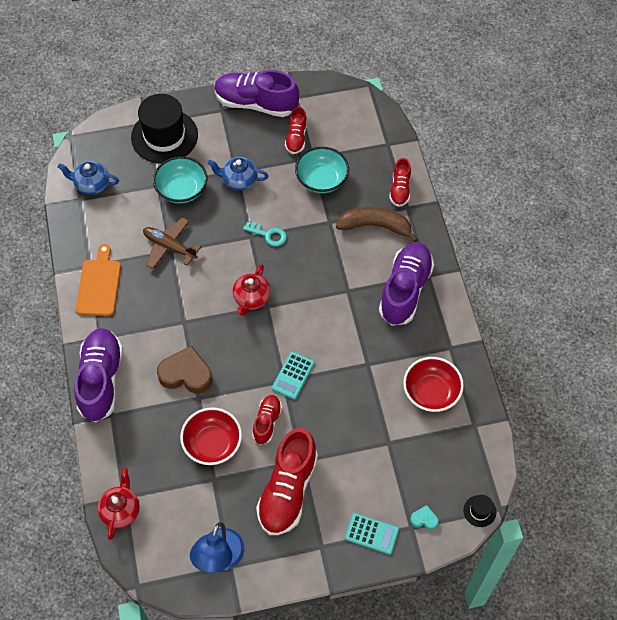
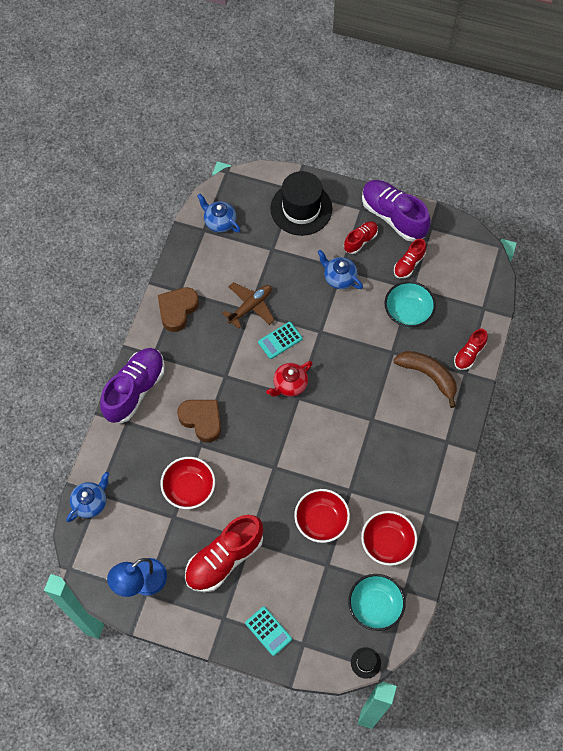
camera: 30 degrees right, 5 degrees up
(99, 285) = (177, 310): orange cutting board -> brown heart
(121, 510) = (90, 503): red teapot -> blue teapot
(169, 247) = (250, 307): brown plane -> brown plane turned 75 degrees clockwise
(182, 189) = (288, 262): turquoise bowl -> turquoise bowl (375, 606)
(267, 422) = (241, 494): red shoe -> red shoe (360, 240)
(269, 235) = (335, 338): turquoise key -> none
(293, 375) = (284, 467): turquoise calculator -> turquoise calculator (280, 340)
(358, 405) = (321, 520): none -> red bowl
(405, 290) = (419, 444): purple shoe -> none
(424, 519) = (317, 643): turquoise heart -> none

